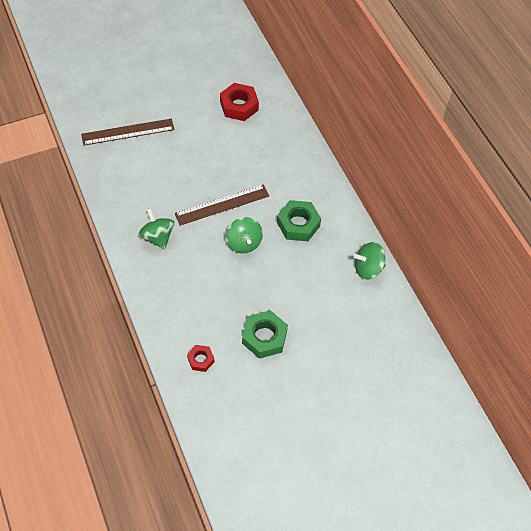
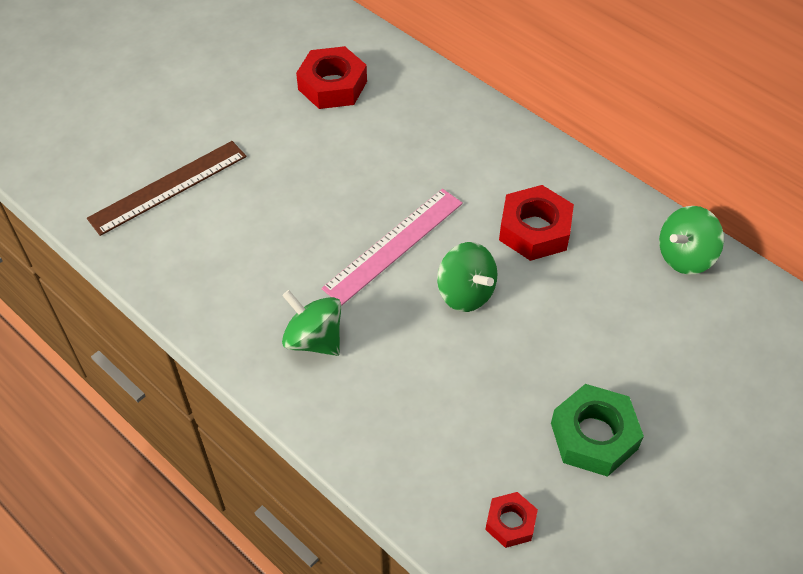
camera: 20 degrees left, 5 degrees down
(222, 205) = (394, 245): brown ruler -> pink ruler
(298, 224) = (535, 230): green nut -> red nut

